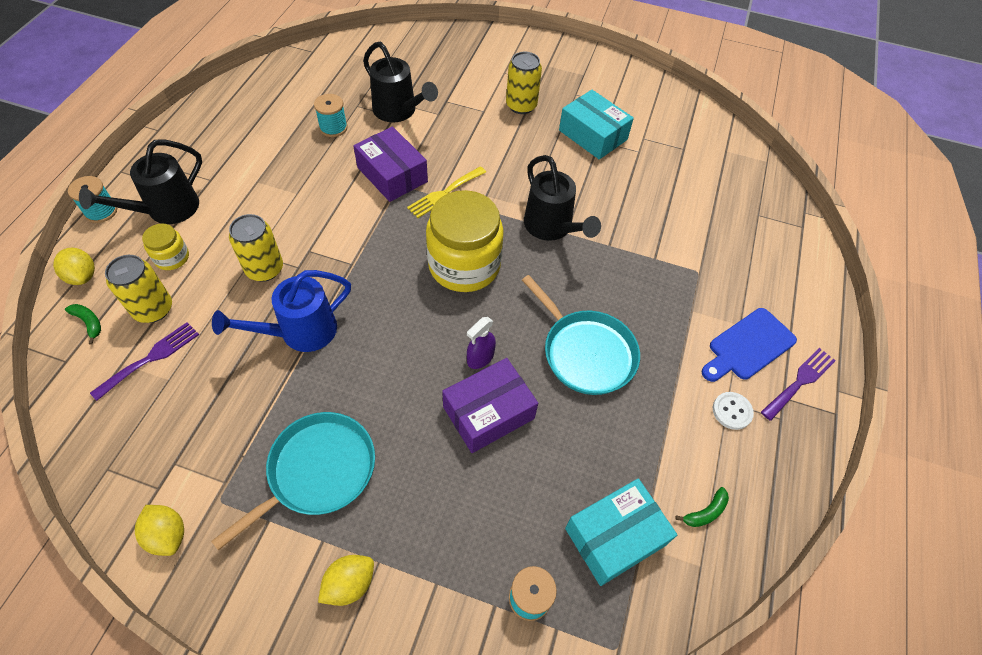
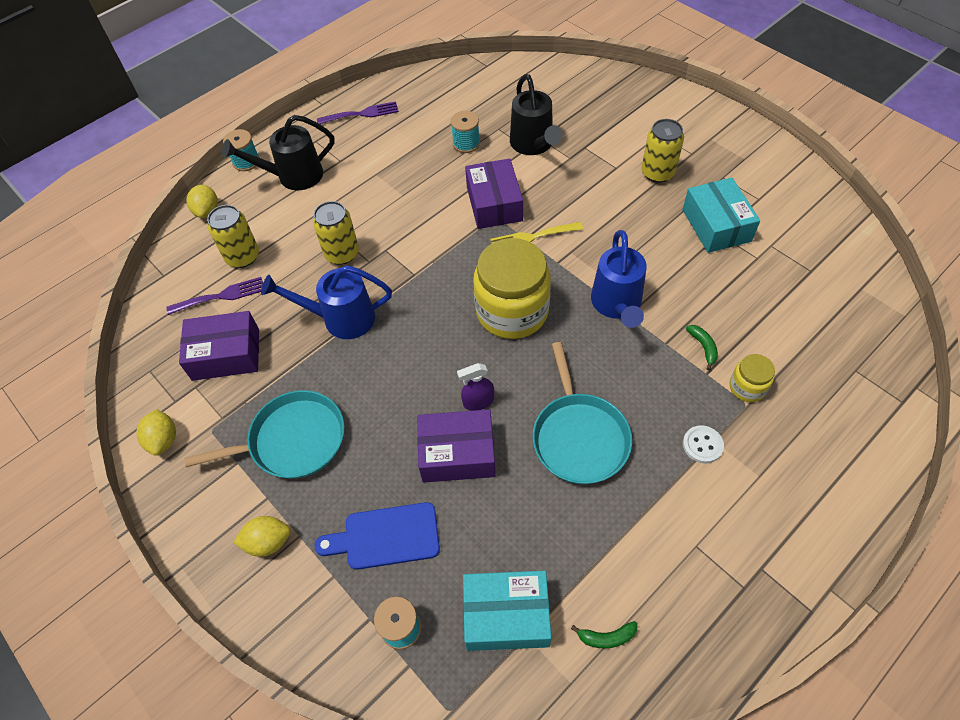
camera: 35 degrees right, 0 degrees up
(89, 323) = (193, 251): green banana -> green banana (703, 347)
(172, 258) = (277, 218): yellow jar -> yellow jar (747, 387)
(191, 416) = (226, 354): none -> purple box
(552, 228) = (617, 305): black watering can -> blue watering can
(732, 411) = (694, 556): white button -> white button (702, 445)
(748, 346) = (754, 501): blue cutting board -> blue cutting board (386, 537)
(800, 381) = (791, 561): purple fork -> purple fork (362, 114)

